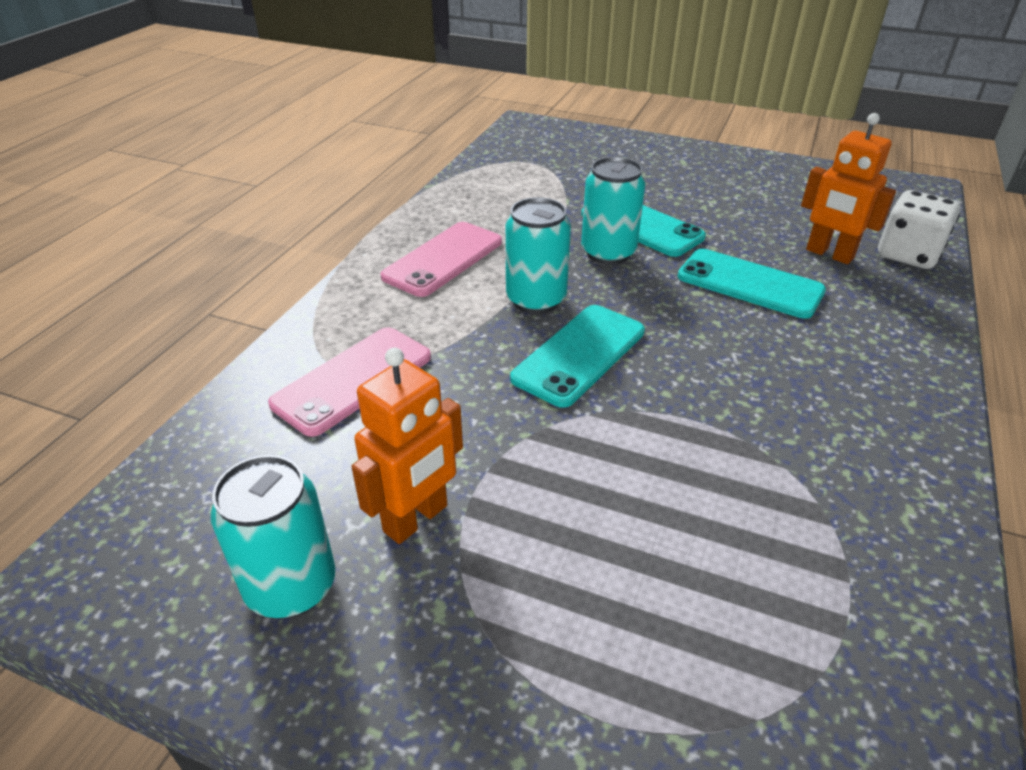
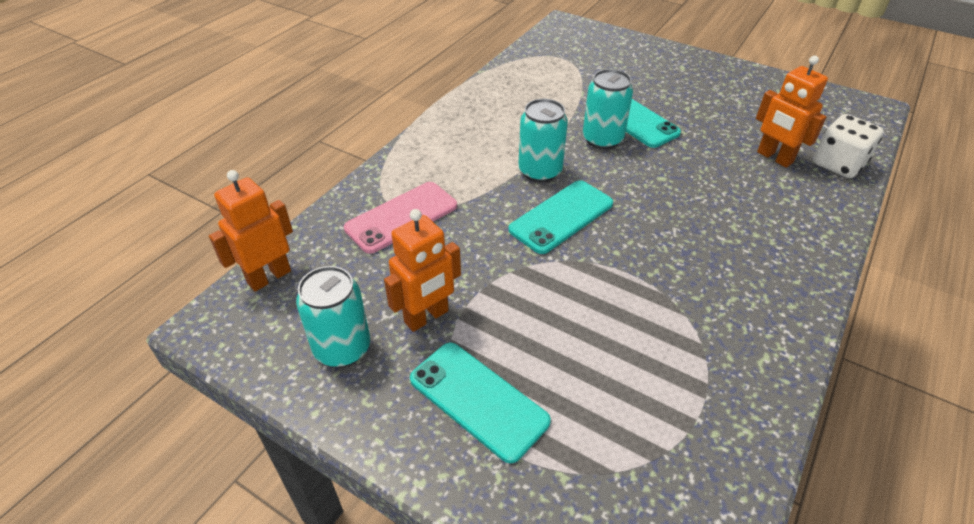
camera: 10 degrees right, 5 degrees up
(159, 490) = (269, 277): none -> orange robot
(443, 259) = (480, 133): pink phone -> none
(749, 284) = (703, 176): turquoise phone -> turquoise phone (478, 400)

